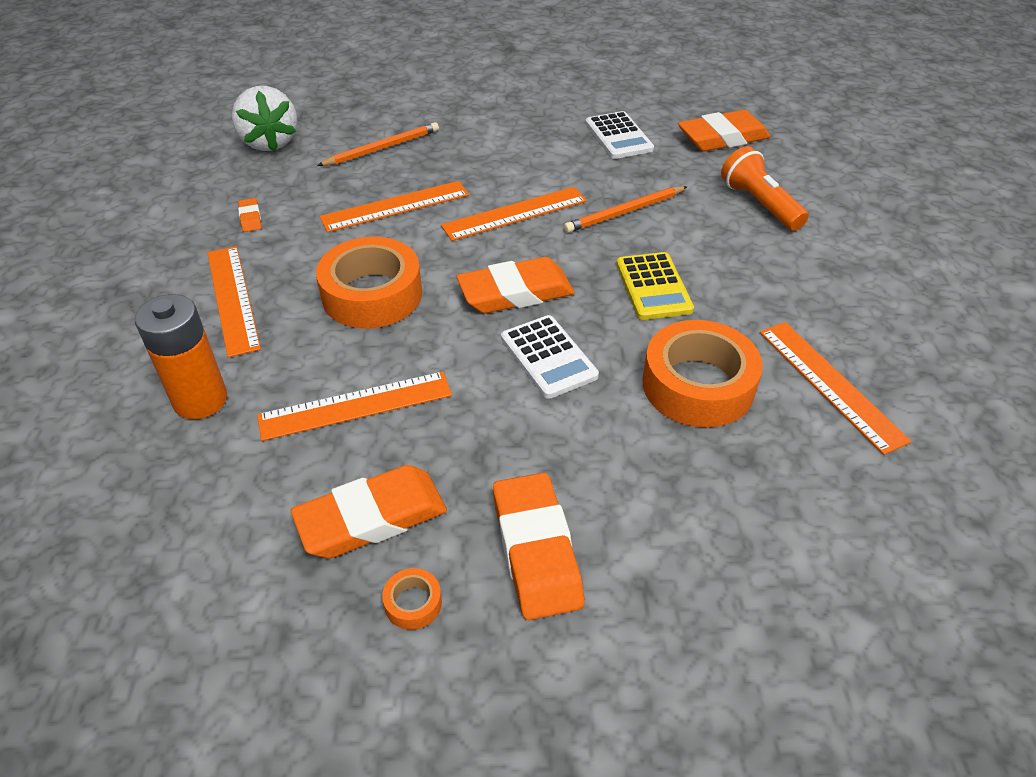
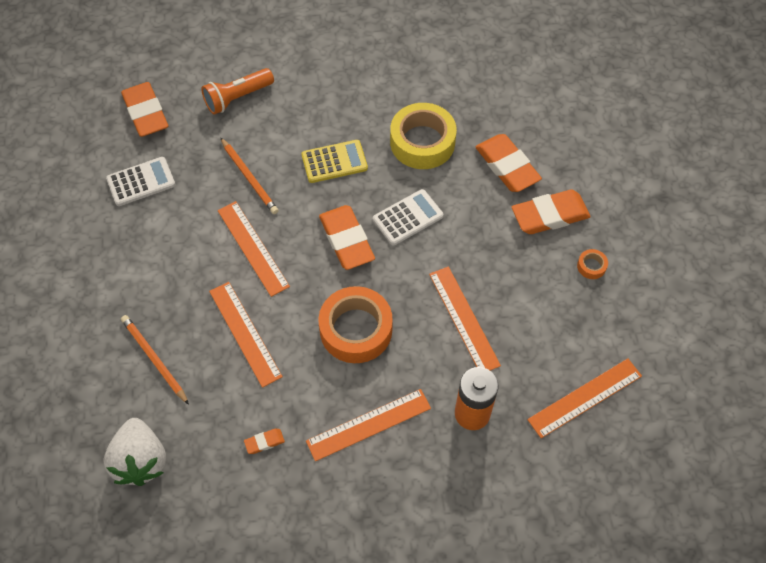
camera: 95 degrees left, 15 degrees up
(270, 142) = (141, 460): white strawberry -> white strawberry turned 105 degrees clockwise
(371, 518) = (545, 294): orange eraser -> orange eraser (507, 166)
(698, 385) = (422, 142): orange tape -> yellow tape
(830, 384) = (414, 82): orange ruler -> orange ruler (585, 398)

